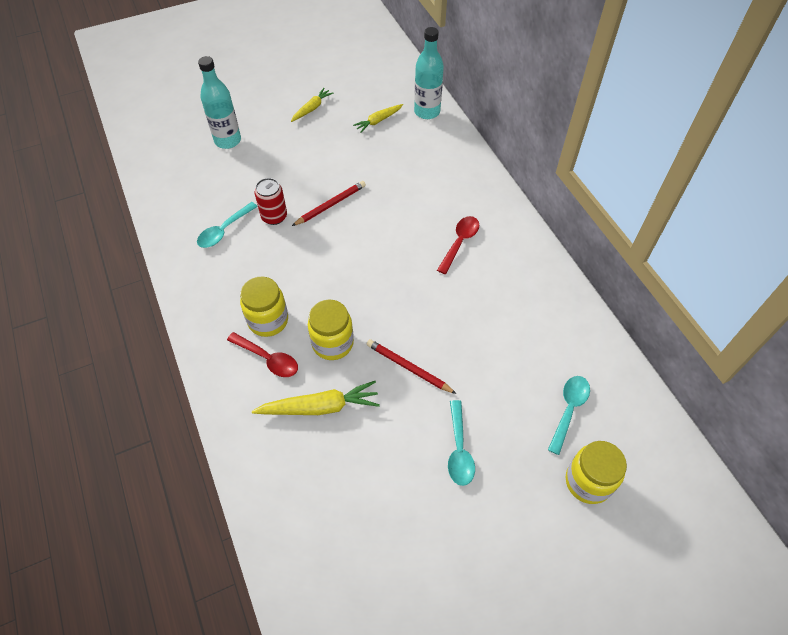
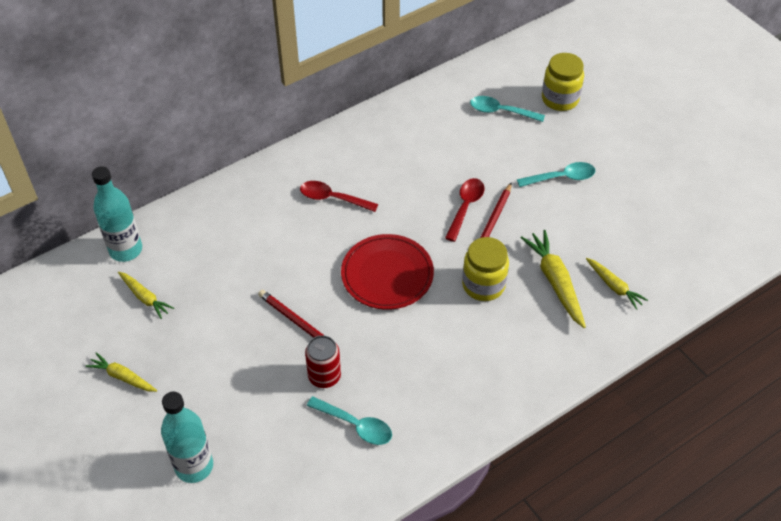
camera: 100 degrees left, 5 degrees down
(268, 320) = (471, 347): yellow jar -> none
(268, 359) = (517, 336): red spoon -> red spoon (465, 207)
(300, 462) = (614, 286): none -> yellow carrot
(363, 271) = (387, 275): none -> red plate

